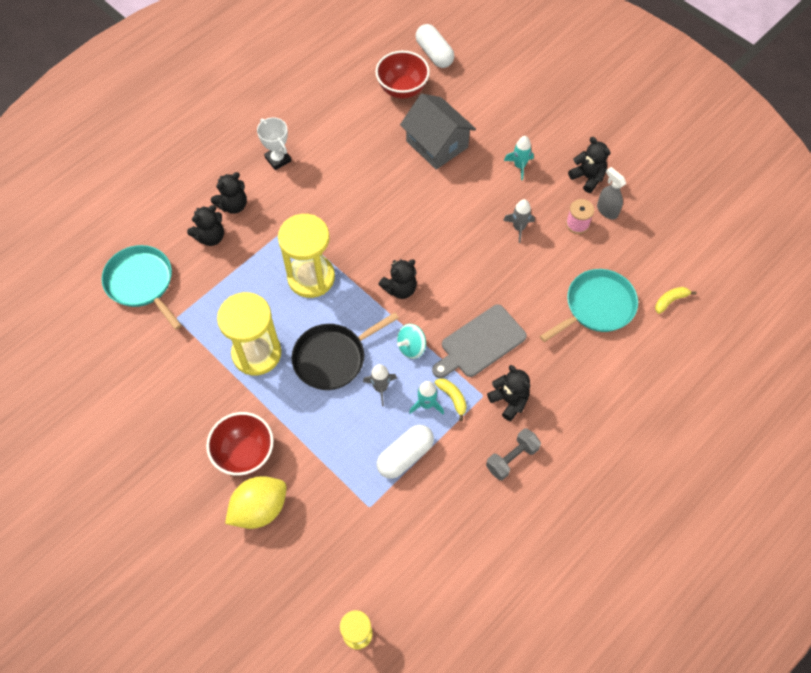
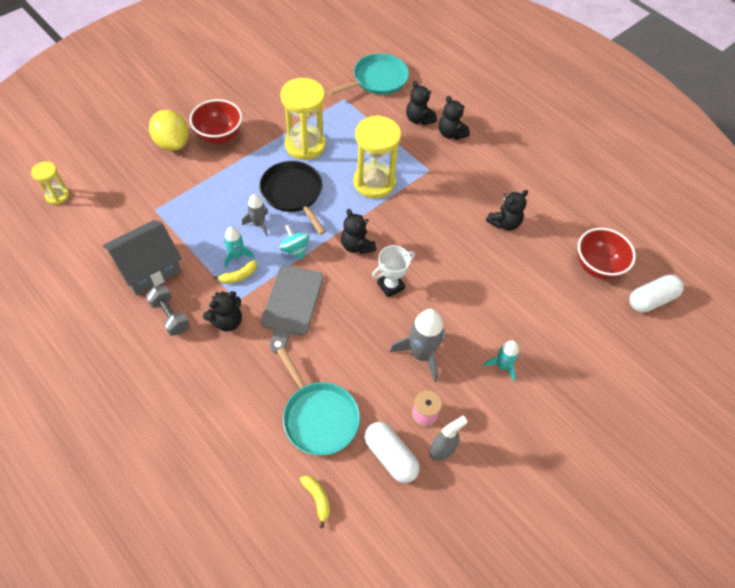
camera: 90 degrees right, 5 degrees down
(278, 159) = (501, 164): white trophy -> white trophy (390, 285)
(405, 456) = (192, 236): white capsule -> white capsule (390, 456)
(437, 144) = (527, 290): grey house -> grey house (149, 268)
(480, 343) = (291, 304): grey cutting board -> grey cutting board turned 135 degrees counterclockwise
(519, 228) = (421, 354): grey rocket -> grey rocket, size x1.69
(587, 177) = (488, 435): black teddy bear -> black teddy bear (504, 223)

